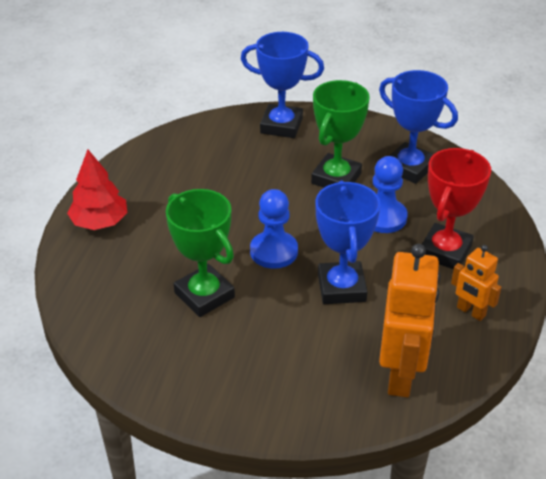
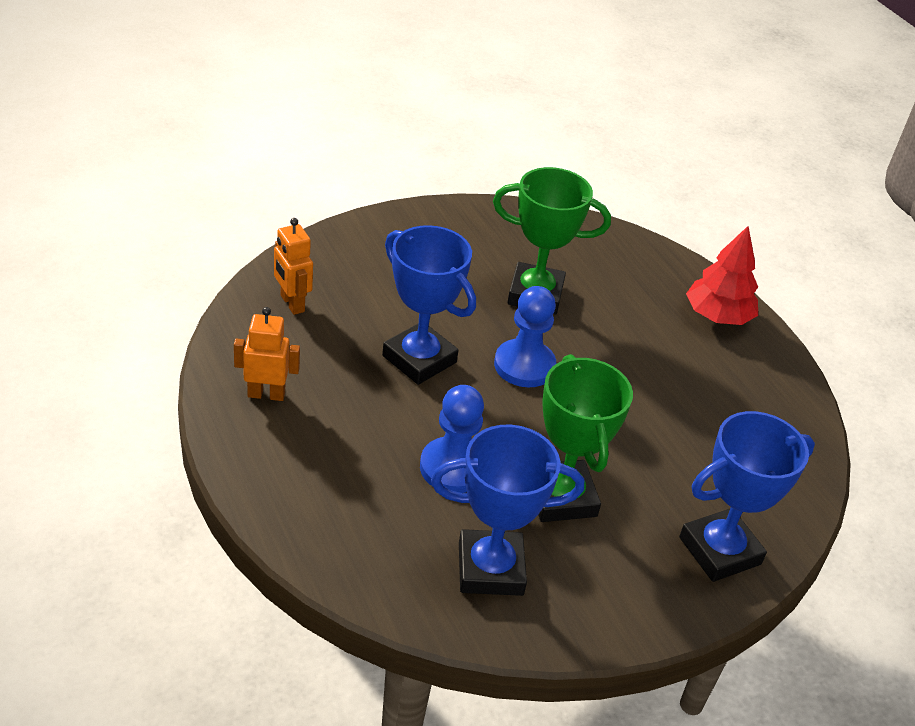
camera: 135 degrees right, 0 degrees up
(401, 375) = (292, 304): orange robot -> orange robot, size x0.55
(445, 251) = (345, 456): red trophy -> none

